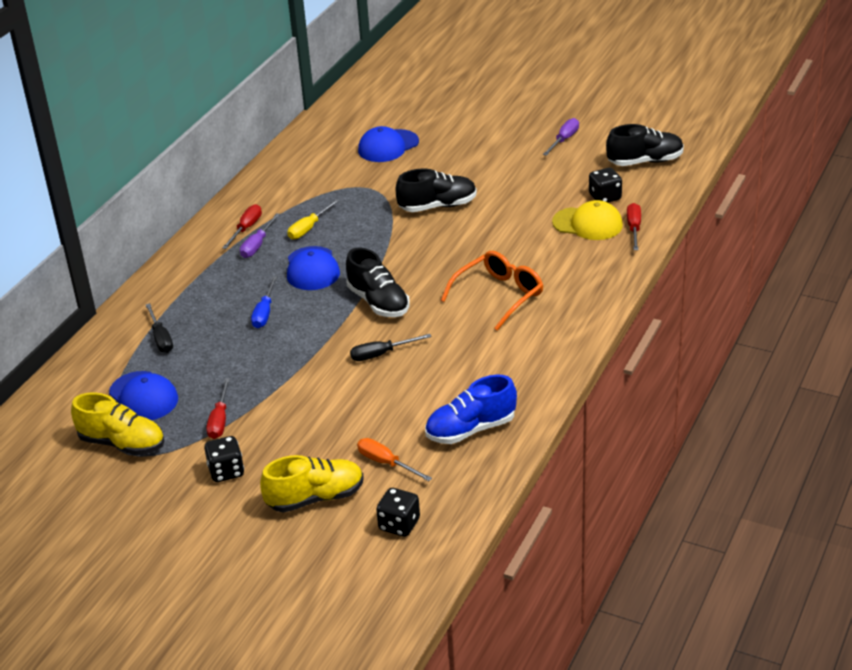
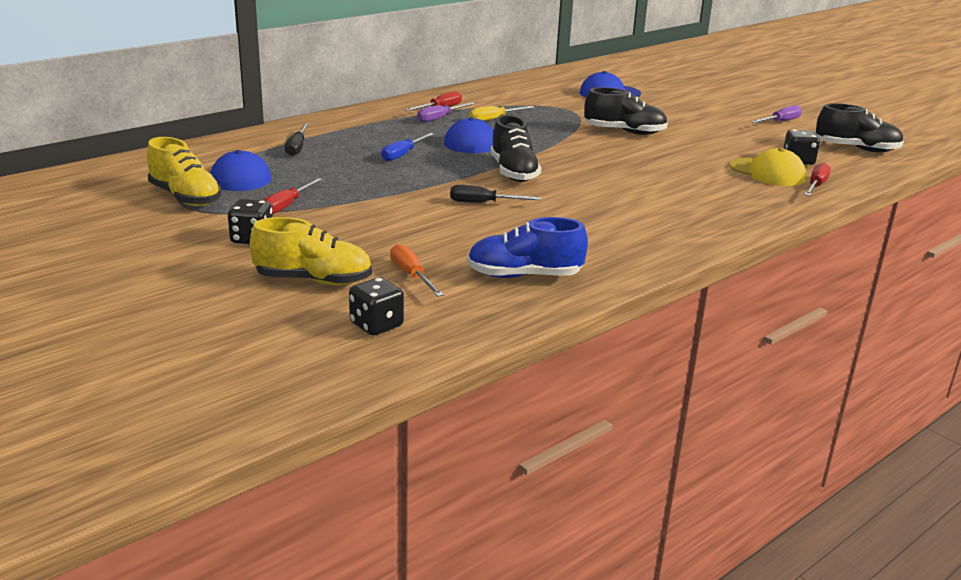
camera: 20 degrees right, 10 degrees down
(499, 295) = (637, 195): orange glasses -> none

